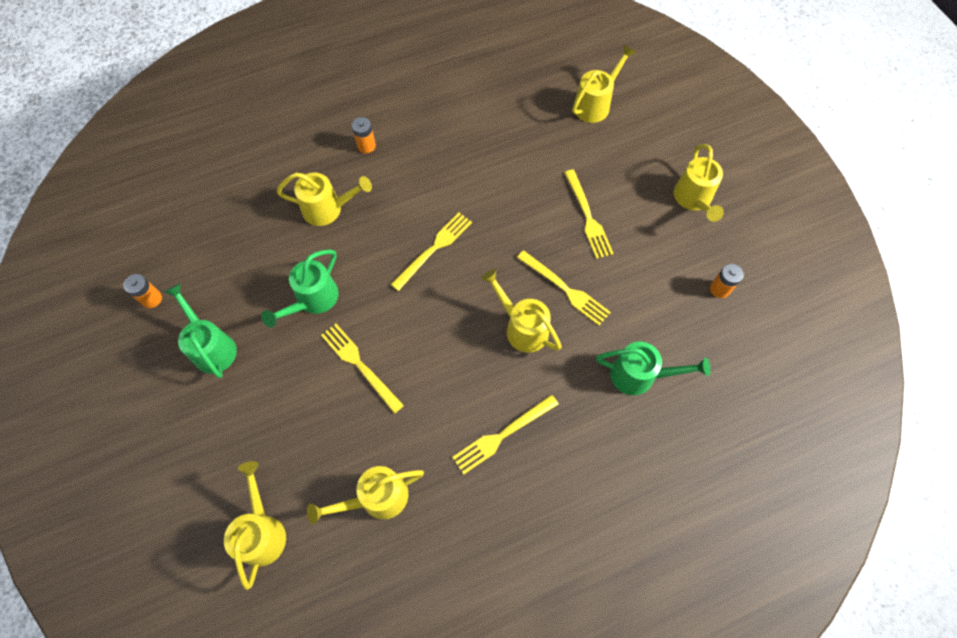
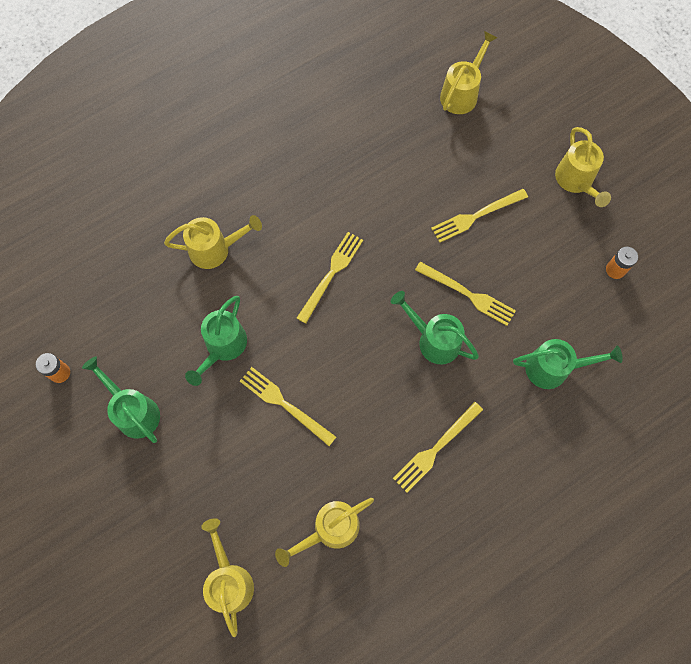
camera: 10 degrees left, 5 degrees up
(366, 146) = (238, 175): orange battery -> none
(522, 327) = (433, 340): yellow watering can -> green watering can
(587, 217) = (476, 216): yellow fork -> yellow fork turned 90 degrees clockwise

